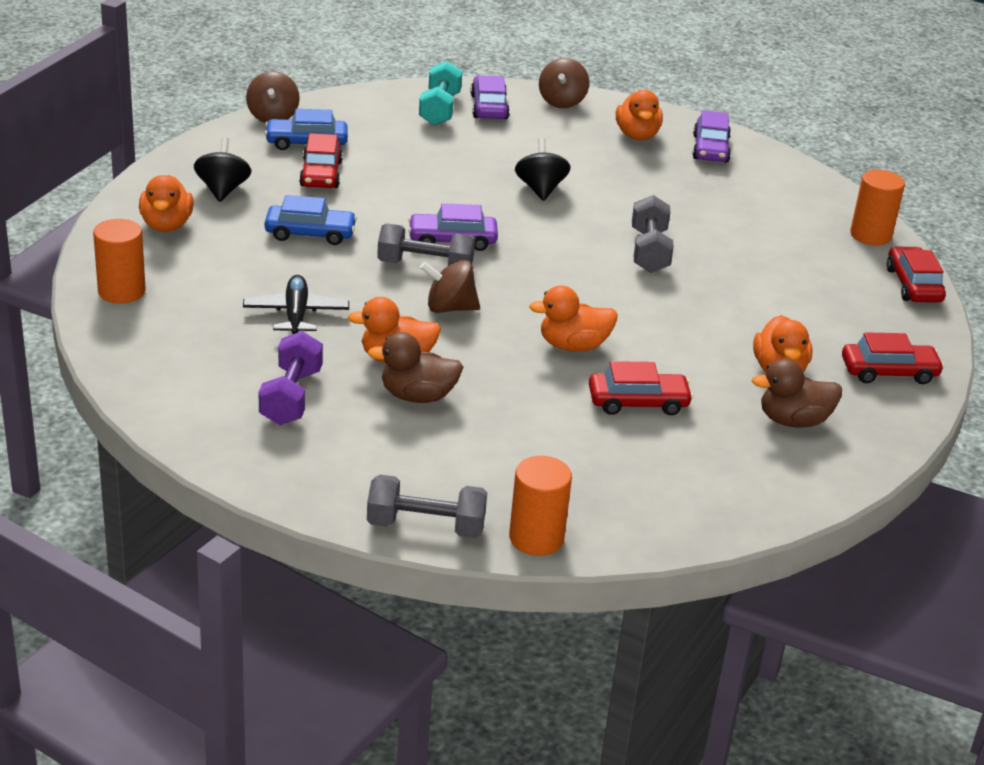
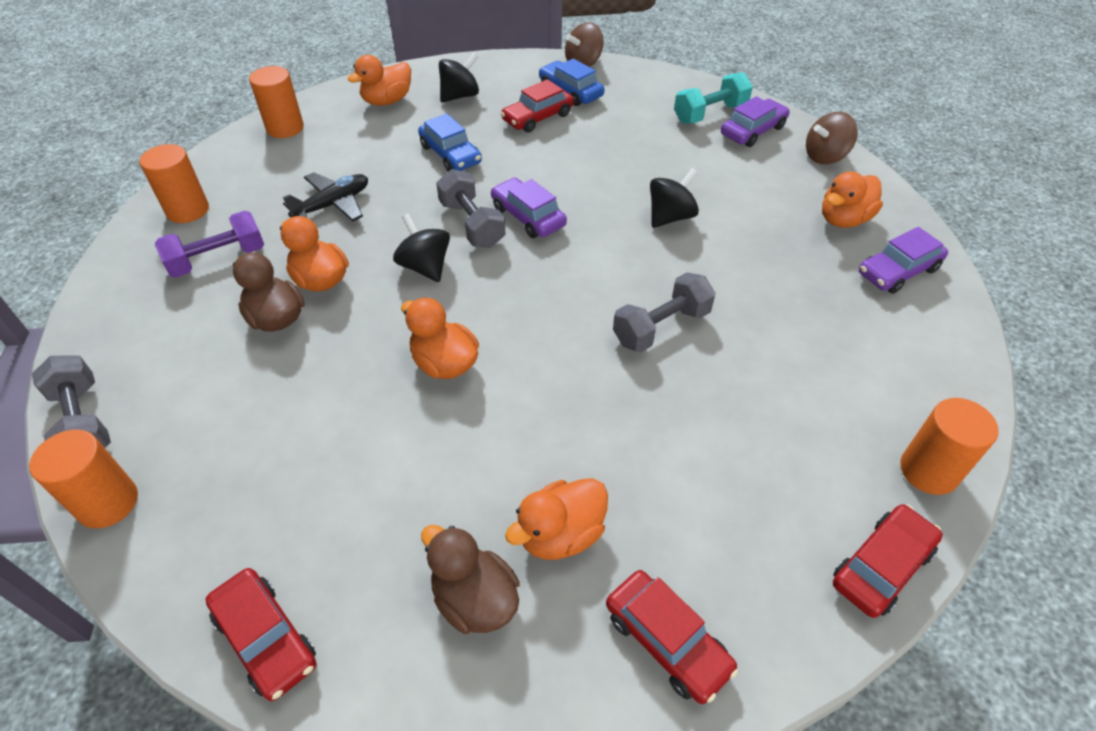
camera: 55 degrees right, 15 degrees up
(184, 388) = (188, 210): none -> orange cylinder
(449, 308) = (425, 267): brown spinning top -> black spinning top
(638, 402) = (392, 455): red car -> red car (266, 638)

